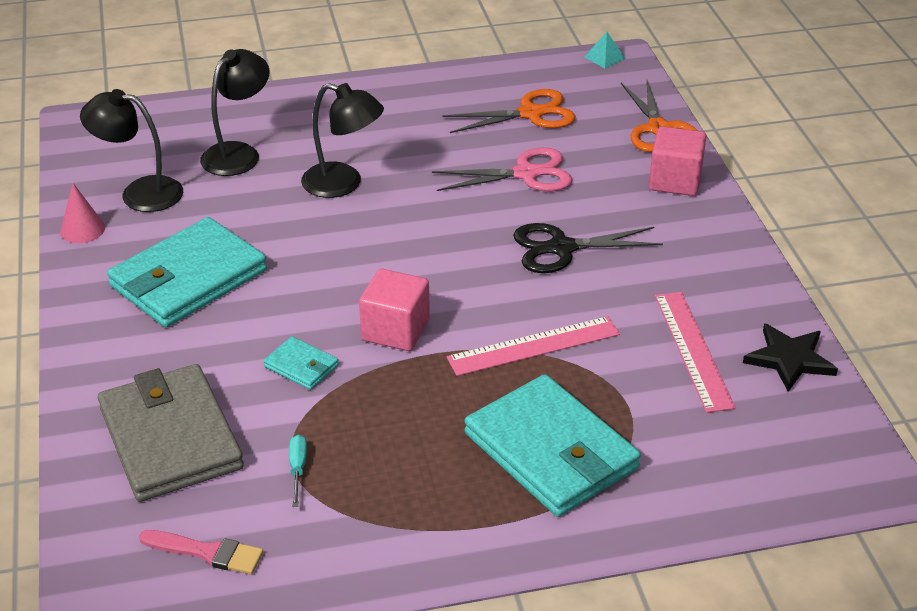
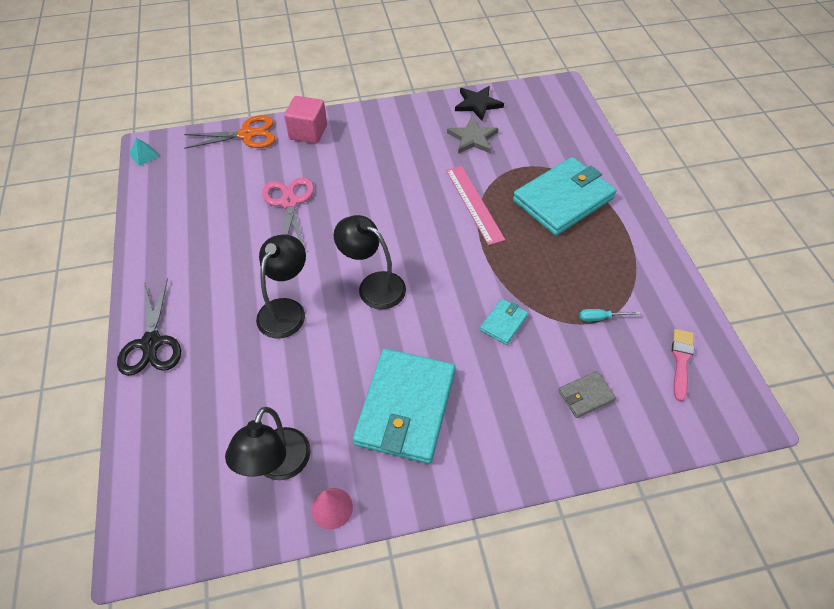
camera: 90 degrees left, 15 degrees up
(170, 438) = (585, 396): grey wallet -> grey wallet, size x0.44
(188, 278) = (406, 407): turquoise wallet -> turquoise wallet turned 60 degrees clockwise
(238, 153) = (227, 390): black lamp -> black lamp (373, 285)
(395, 330) = (463, 272): pink cube -> none
(531, 114) = (211, 198): orange scissors -> none
(561, 248) = (376, 188): black scissors -> black scissors (151, 343)
(693, 350) = (473, 138): pink ruler -> grey star

